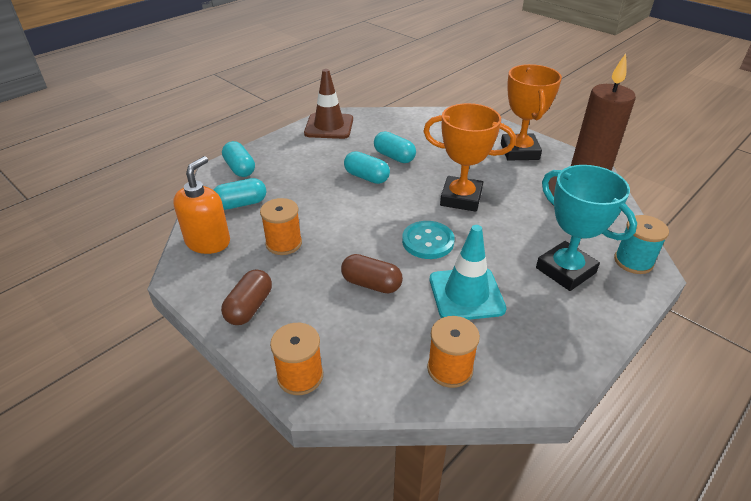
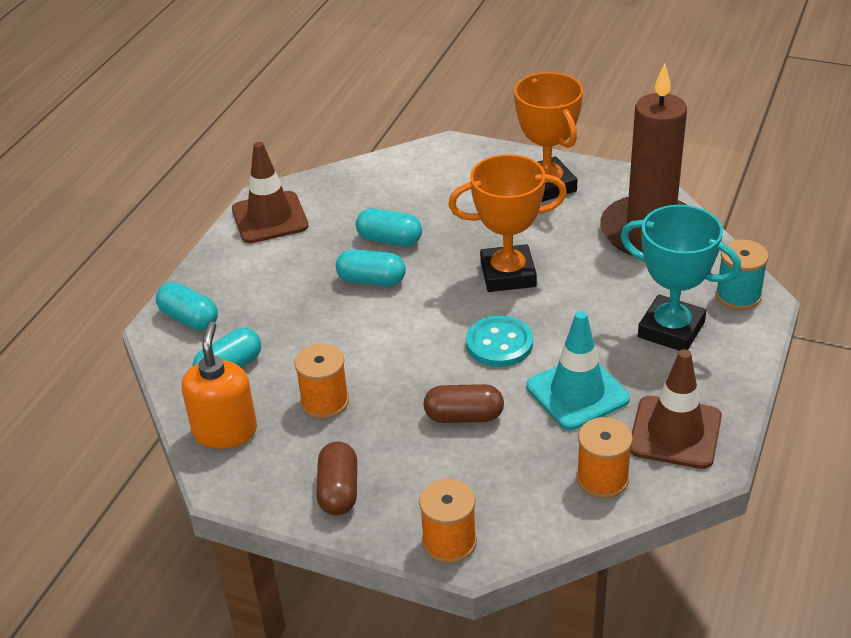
camera: 20 degrees left, 0 degrees up
(530, 351) = (675, 432): none -> brown traffic cone

